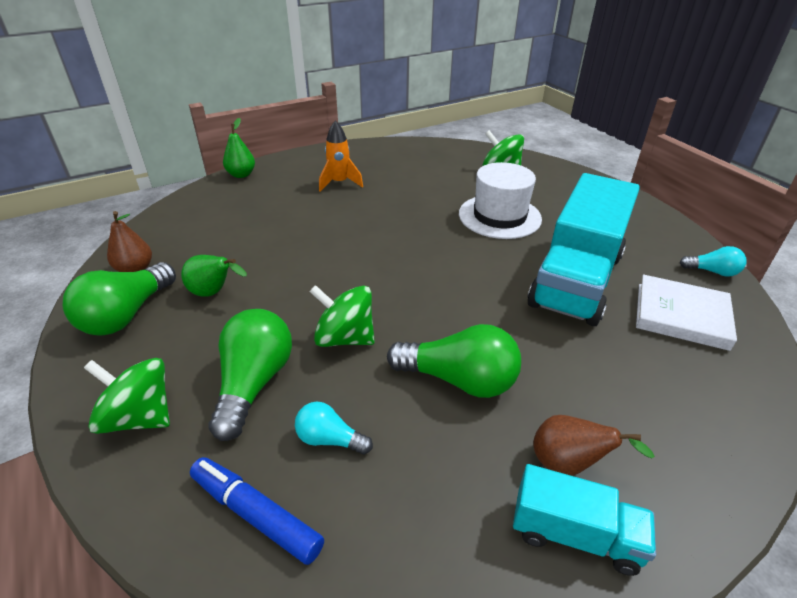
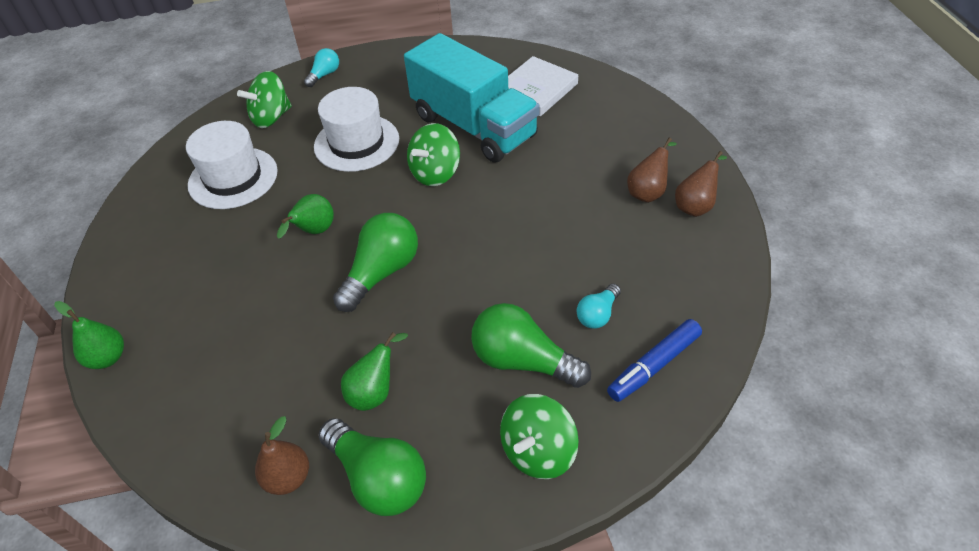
camera: 70 degrees left, 10 degrees up
(339, 183) = (205, 255): orange rocket -> none
(344, 338) = (488, 289): green spinning top -> green spinning top (435, 173)
(381, 221) = (314, 232): none -> green pear
(422, 173) = (233, 178): none -> white hat
(459, 379) = (560, 226): green light bulb -> green light bulb (381, 273)
(575, 534) = (695, 206): turquoise truck -> brown pear
(712, 271) = (496, 54): turquoise light bulb -> turquoise light bulb (324, 75)

